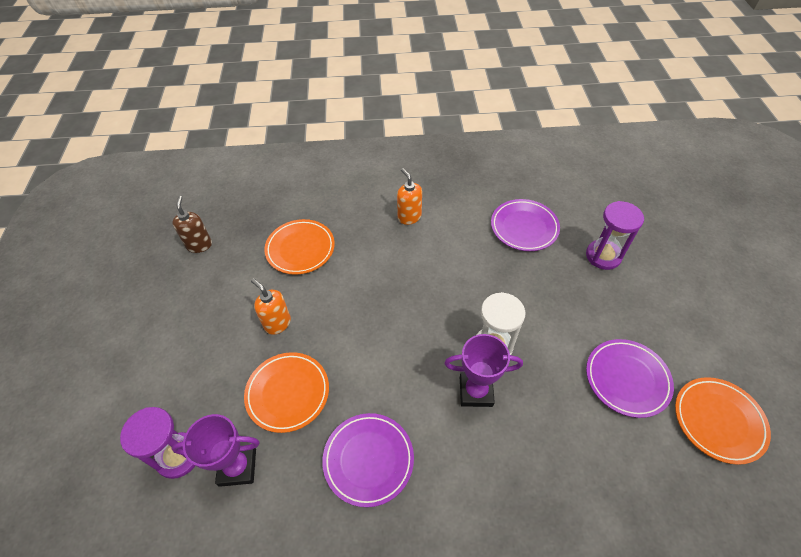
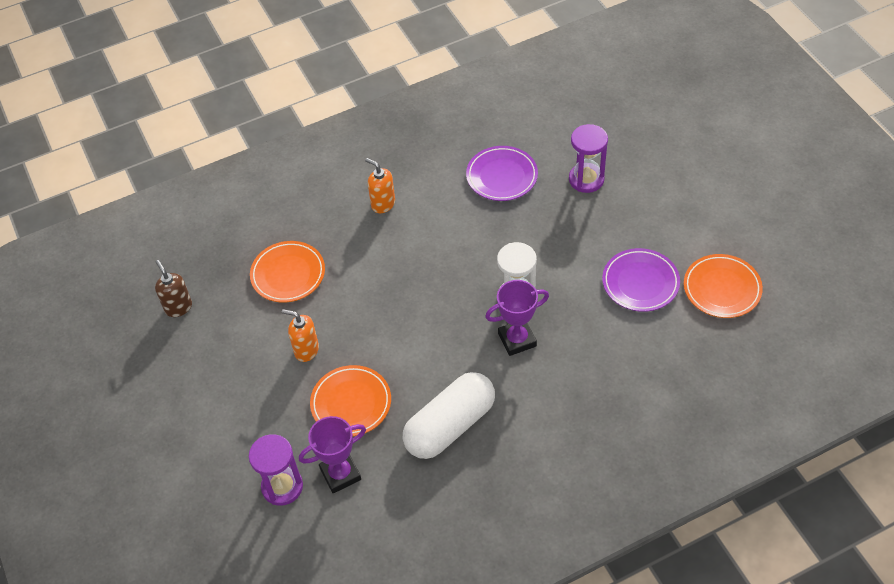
camera: 20 degrees left, 0 degrees up
(368, 460) = (450, 425): purple plate -> white capsule

